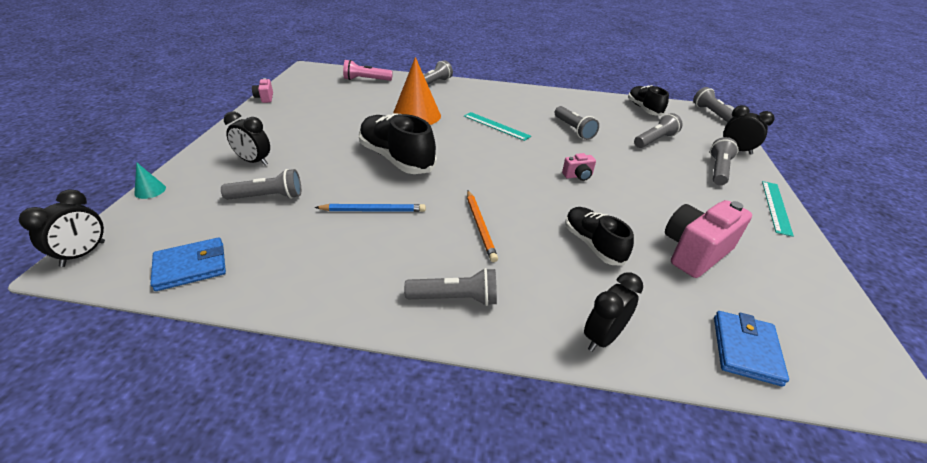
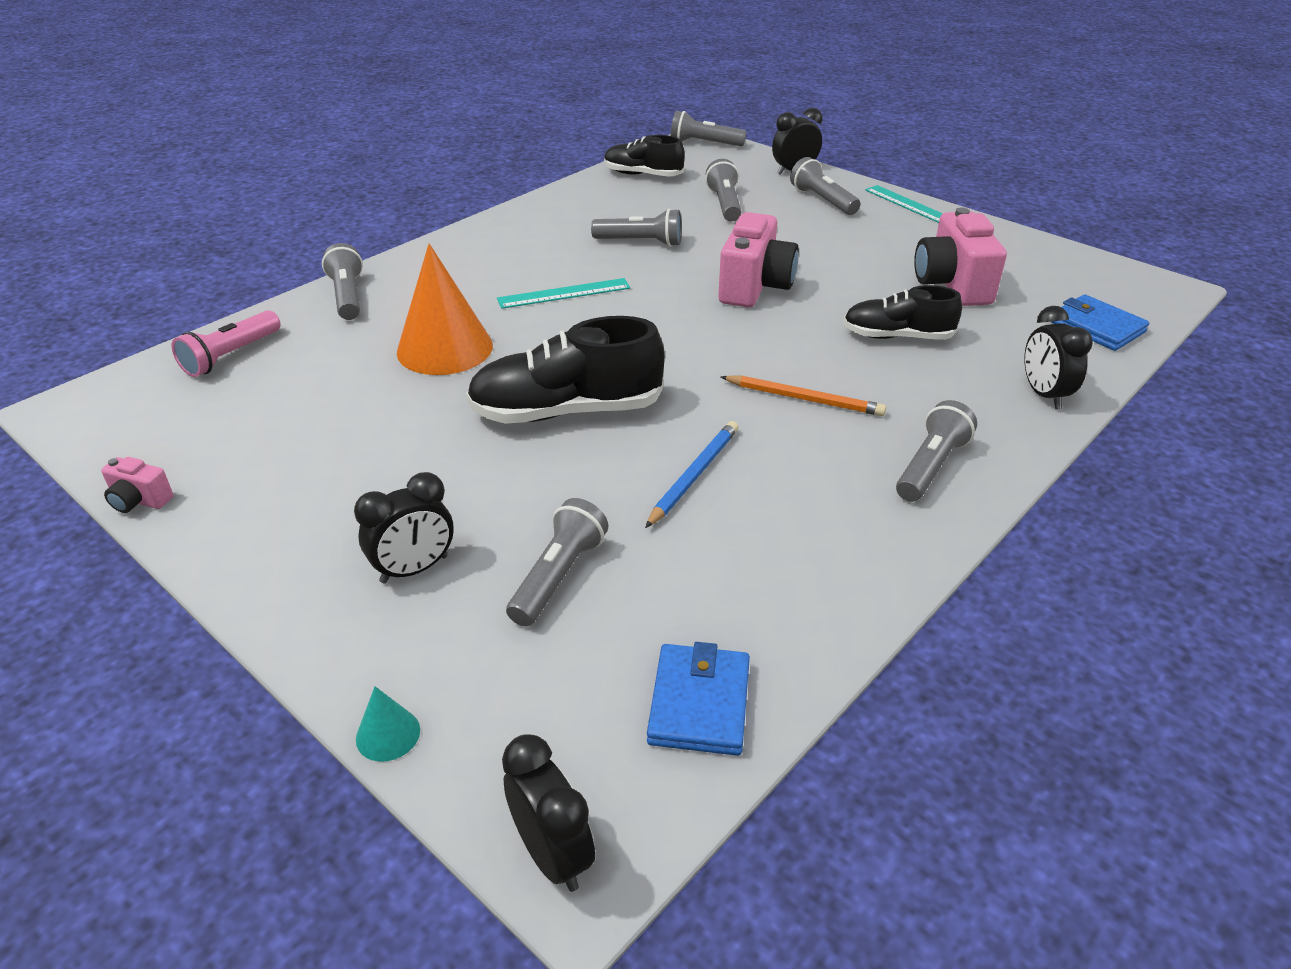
camera: 55 degrees left, 0 degrees up
(578, 176) = (755, 287): pink camera -> pink camera, size x2.09

